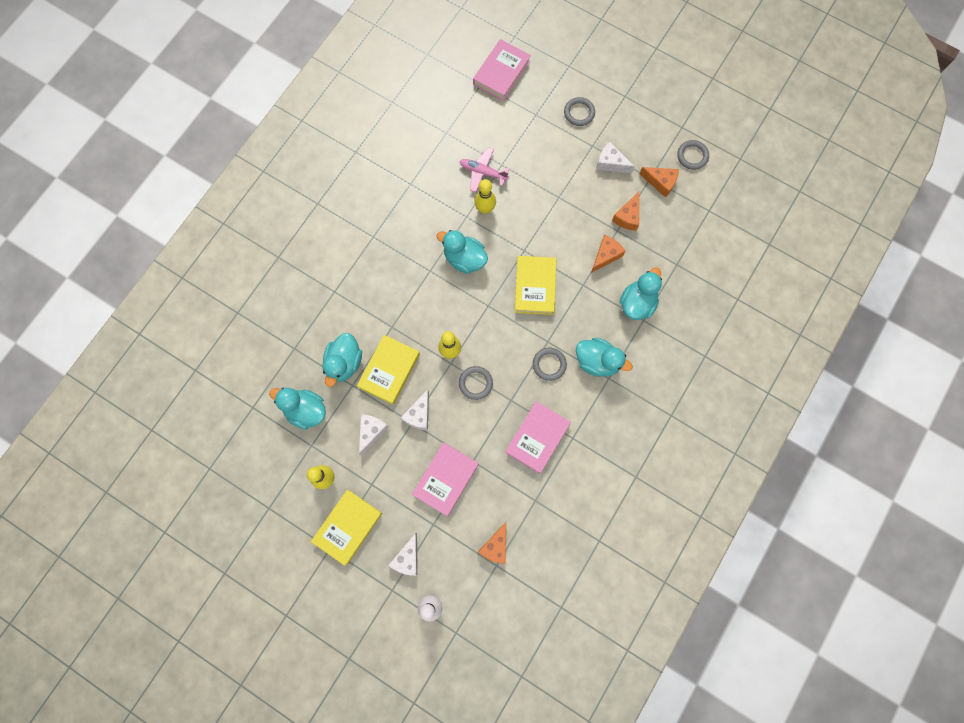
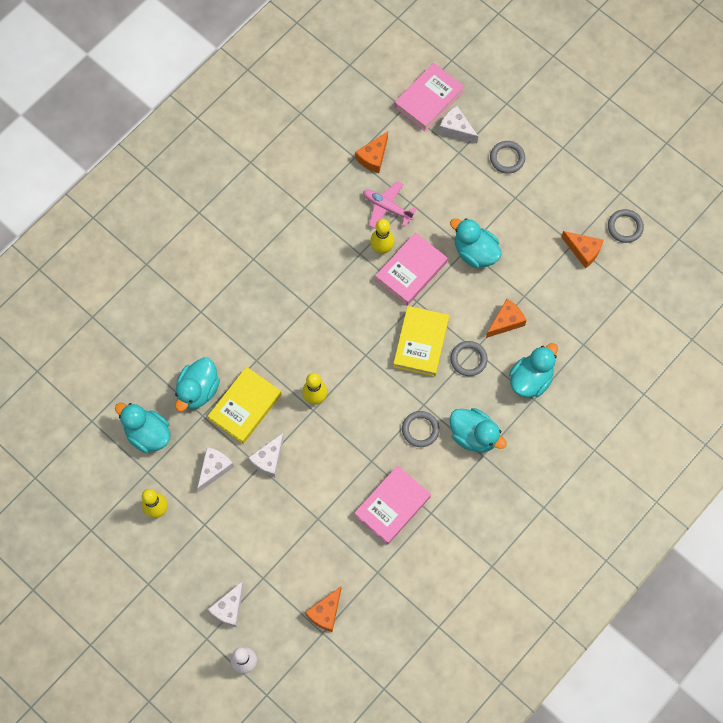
camera: 10 degrees right, 5 degrees down
(348, 527) = (171, 565): yellow book -> none
(446, 479) = (285, 533): pink book -> pink book (411, 271)
(464, 259) = (349, 299): turquoise duck -> turquoise duck (475, 252)
(475, 383) = (336, 436): grey ring -> grey ring (468, 359)
(611, 163) = (531, 220): white cheese -> white cheese (456, 129)
(627, 217) = (538, 283): orange cheese -> orange cheese (373, 157)

